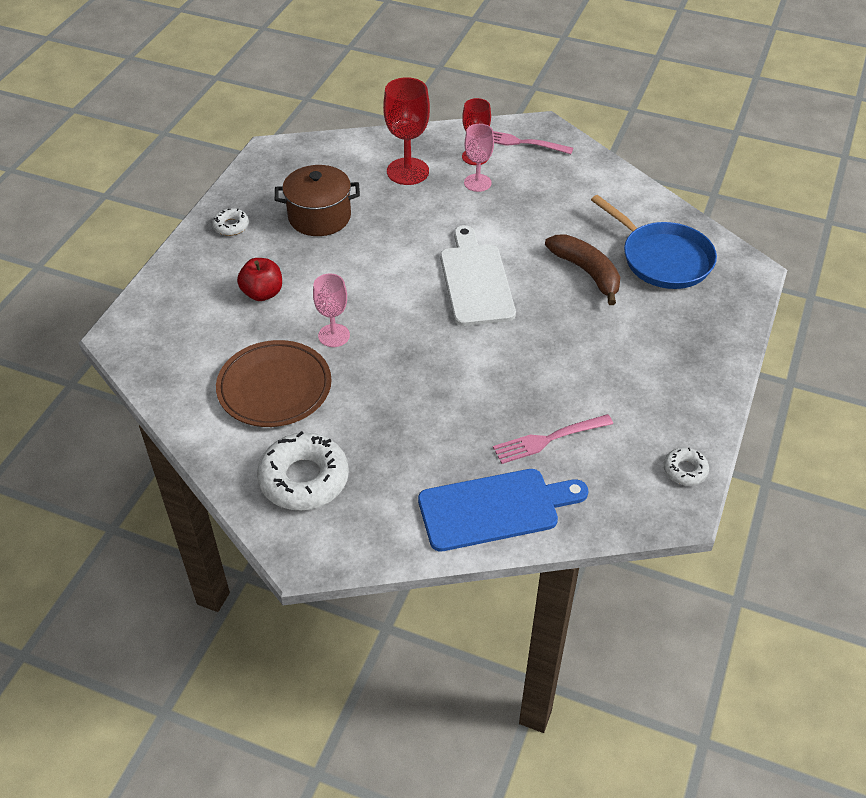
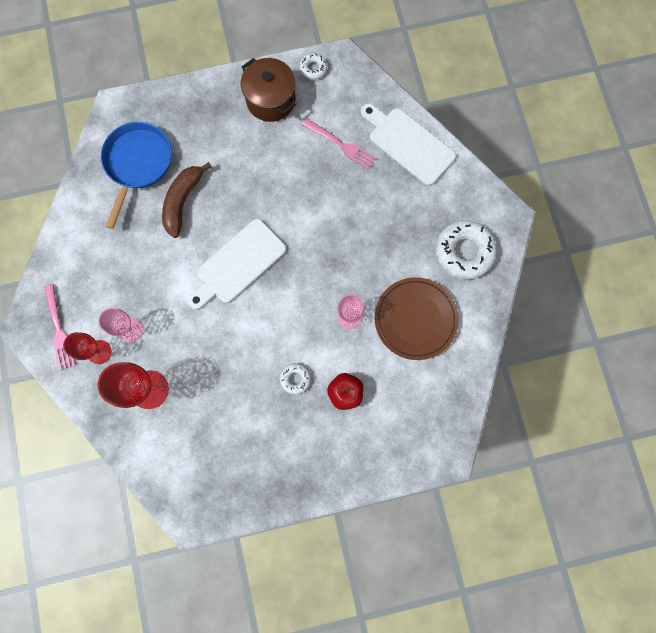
camera: 125 degrees left, 30 degrees up
(231, 226) = (296, 472): white donut -> white donut (295, 379)
(319, 217) = (244, 415): brown pot -> brown pot (271, 100)
(494, 508) = (408, 144): blue cutting board -> white cutting board

